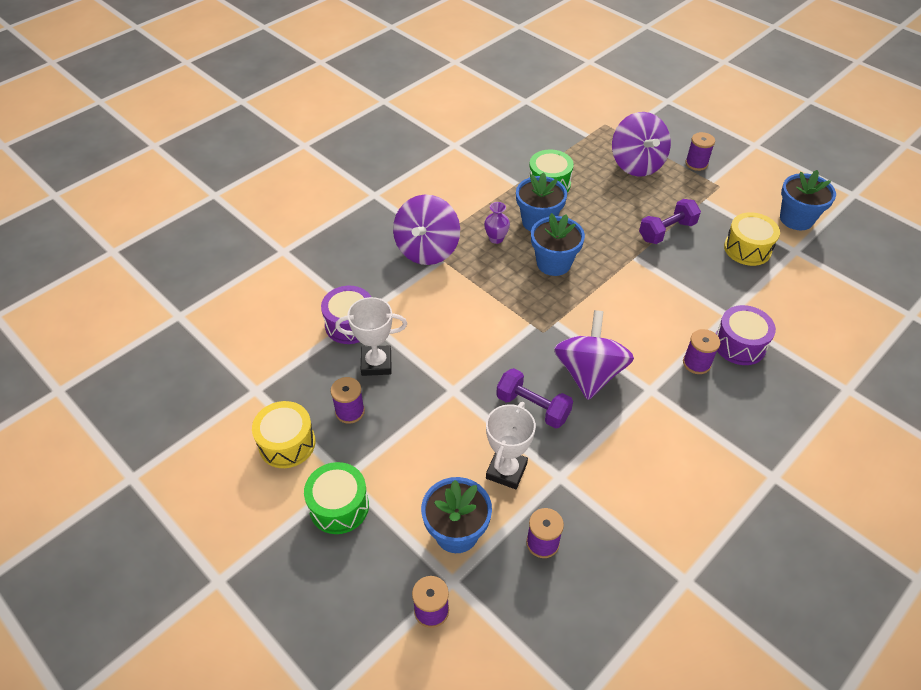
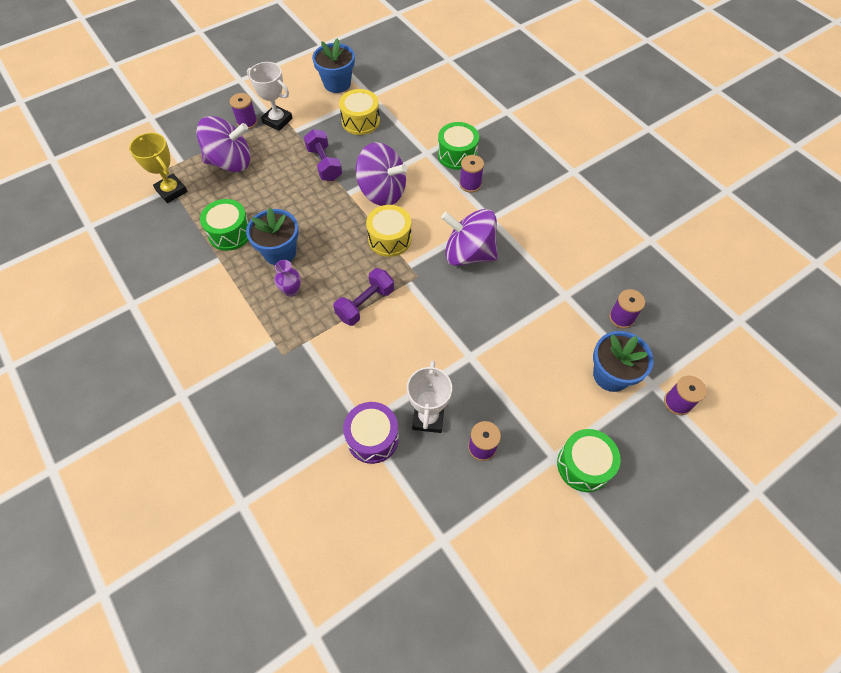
camera: 80 degrees left, 10 degrees up
(287, 443) = (512, 509): yellow drum -> yellow drum (389, 239)
(427, 250) = (287, 353): purple spinning top -> purple spinning top (382, 192)
(506, 471) = (557, 330): white trophy -> white trophy (277, 120)
(533, 407) = (497, 299): purple dumbbell -> purple dumbbell (365, 304)
(553, 263) = (338, 251): blue flower pot -> none
(584, 136) = (171, 191): none -> yellow trophy
(739, 345) = (457, 155): purple drum -> green drum

